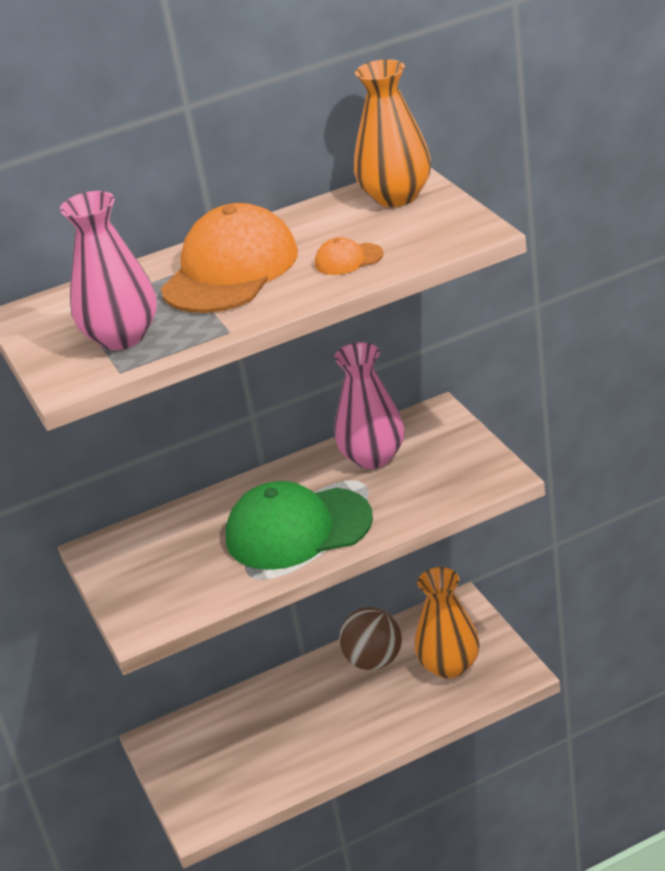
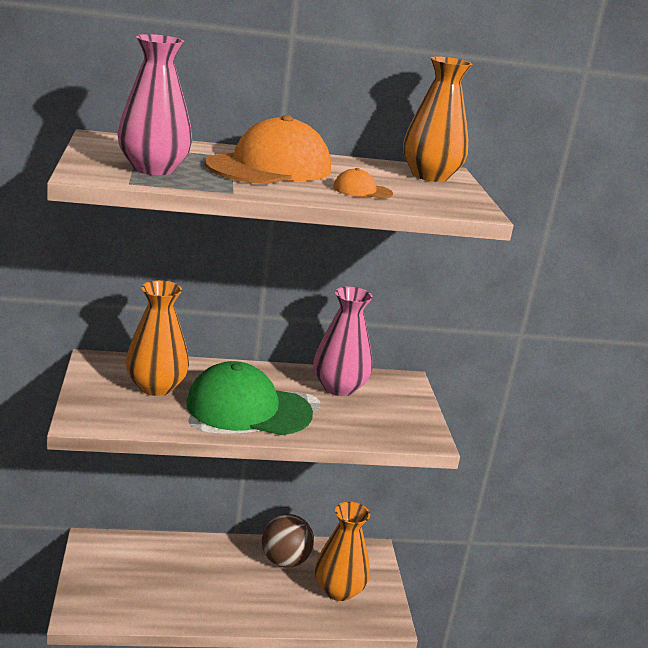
camera: 10 degrees right, 10 degrees down
(184, 550) = (156, 387): none -> orange vase

